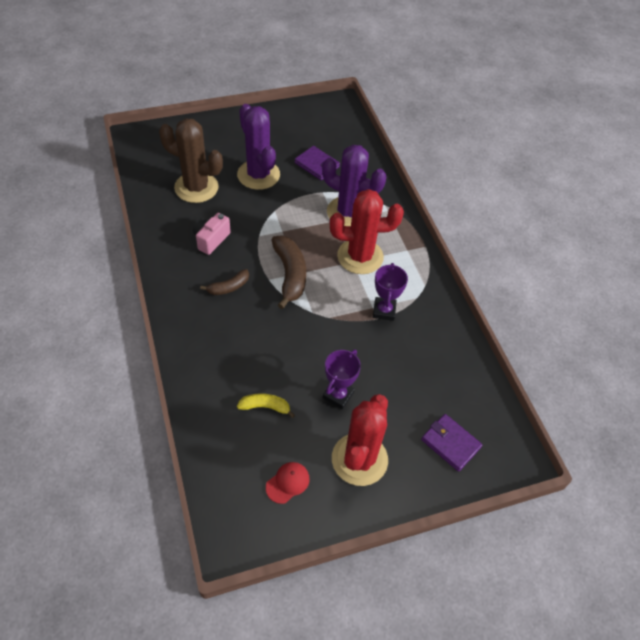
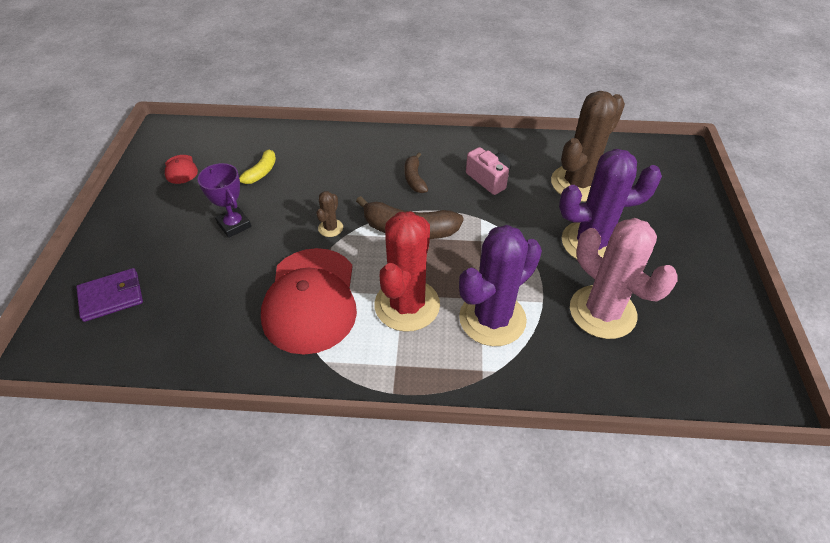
camera: 115 degrees right, 5 degrees down
(310, 325) = (330, 228): none -> brown cactus
(317, 165) = (602, 312): purple wallet -> pink cactus
(359, 459) = (159, 220): red cactus -> none
(384, 311) = (310, 300): purple trophy -> red cap

